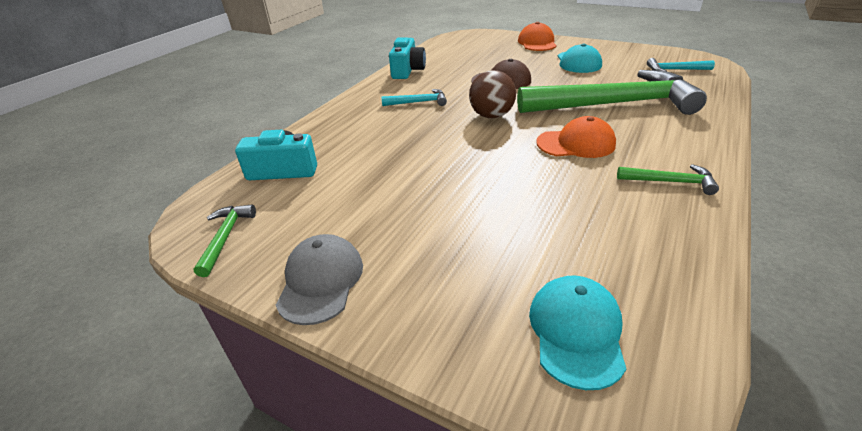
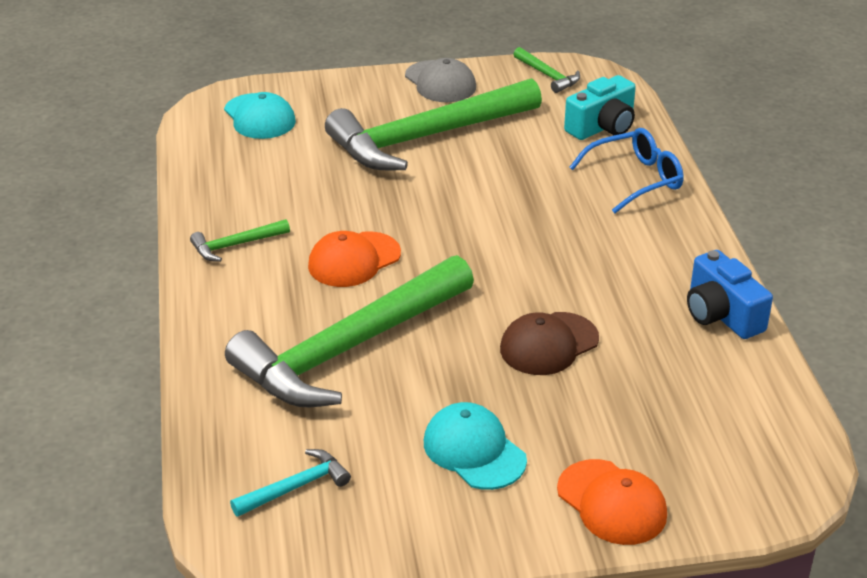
camera: 140 degrees right, 0 degrees up
(333, 130) = (635, 179): none -> blue glasses
(407, 70) = (721, 315): turquoise camera -> blue camera
(418, 102) = (605, 255): turquoise hammer -> none
(420, 216) = (426, 138): none -> green hammer
(491, 116) = (487, 267): brown ball -> none

